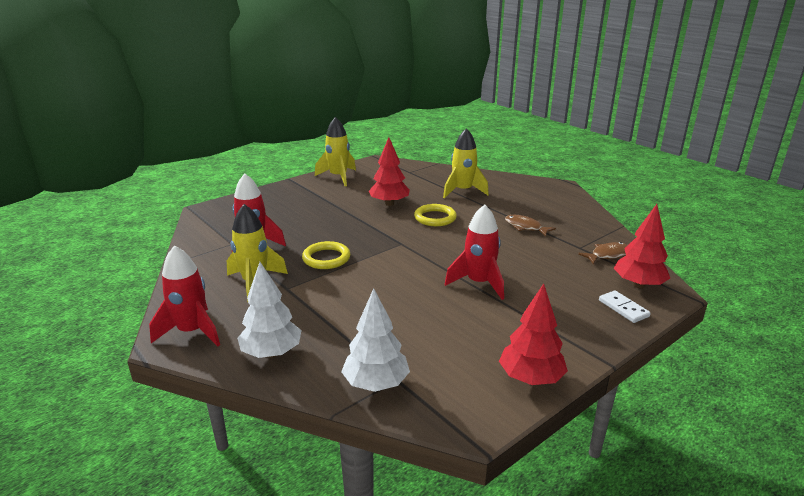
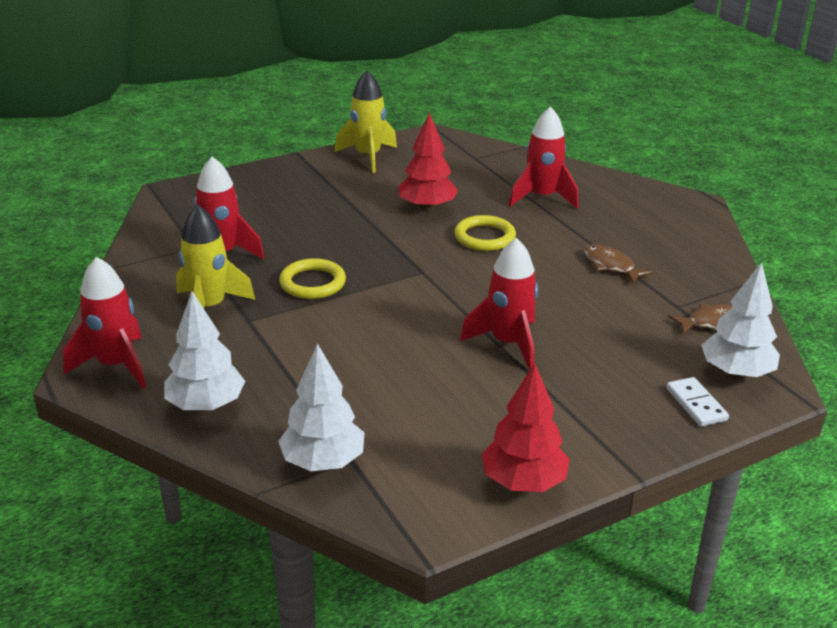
camera: 10 degrees right, 5 degrees up
(463, 191) = (542, 197): yellow rocket -> red rocket
(638, 285) = (736, 372): red tree -> white tree

